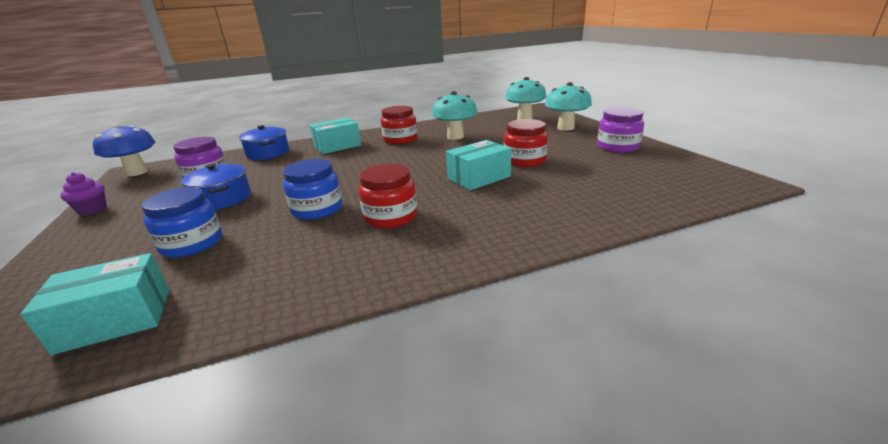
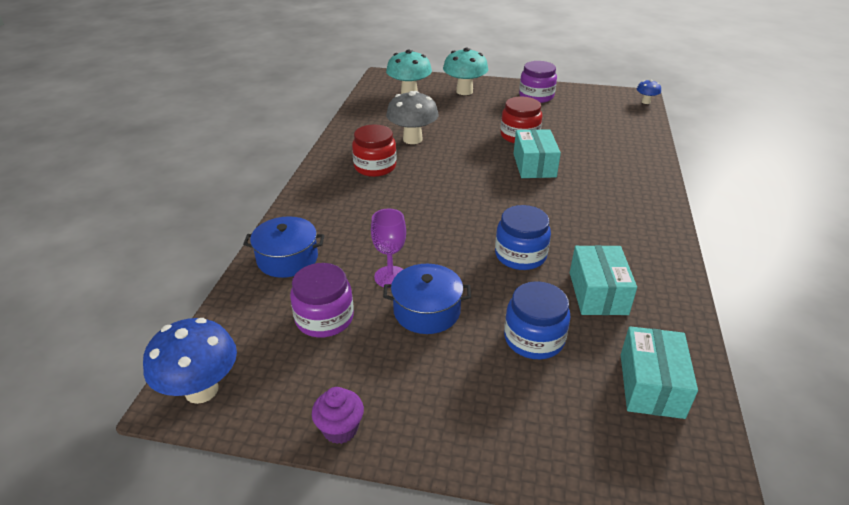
camera: 60 degrees left, 10 degrees up
(261, 179) = (390, 277): none -> purple goblet
(337, 146) = (338, 206): turquoise box -> turquoise box (598, 293)
(390, 216) = (573, 224): red jar -> none
(455, 137) = (412, 139): turquoise mushroom -> grey mushroom
(742, 189) = (646, 102): none -> blue mushroom

